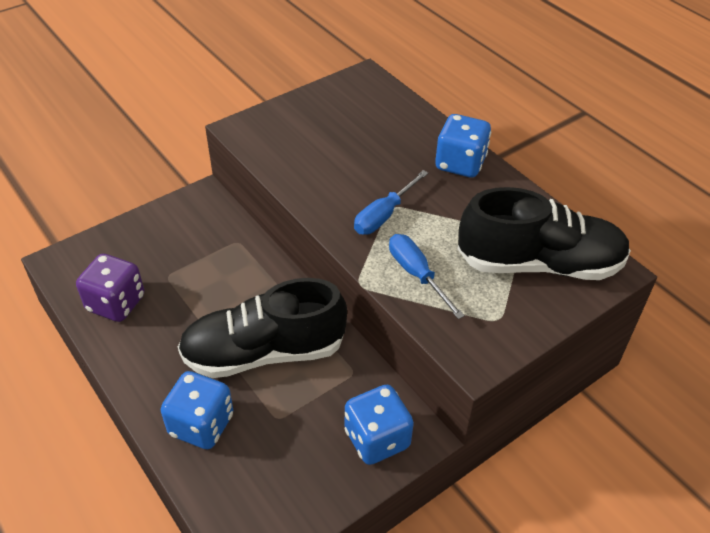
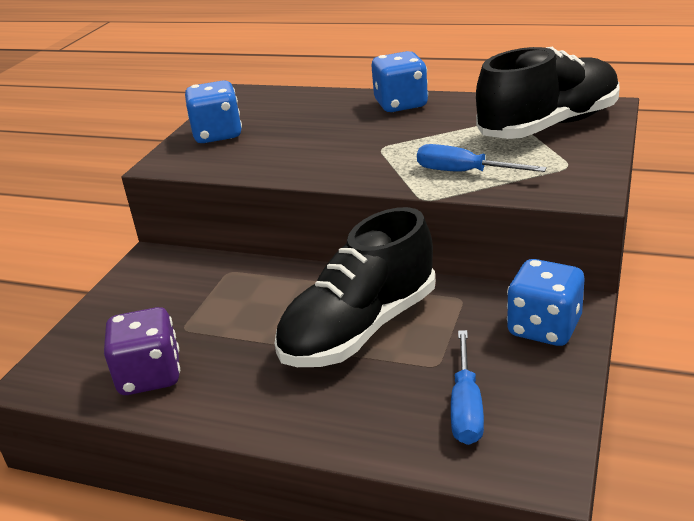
camera: 30 degrees left, 15 degrees down
(201, 425) = (368, 412): blue dice -> blue dice (217, 135)
(384, 215) = (382, 154): blue screwdriver -> blue screwdriver (466, 406)

